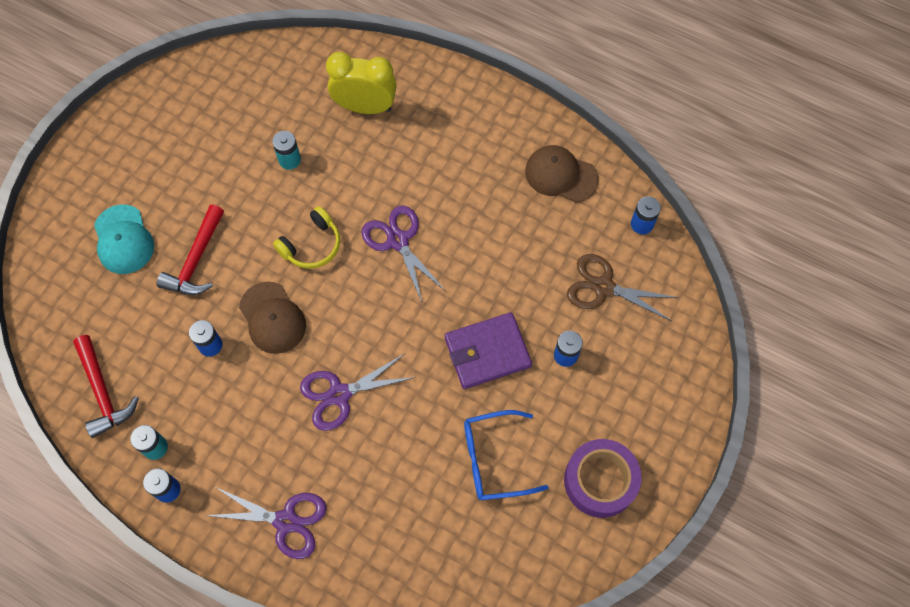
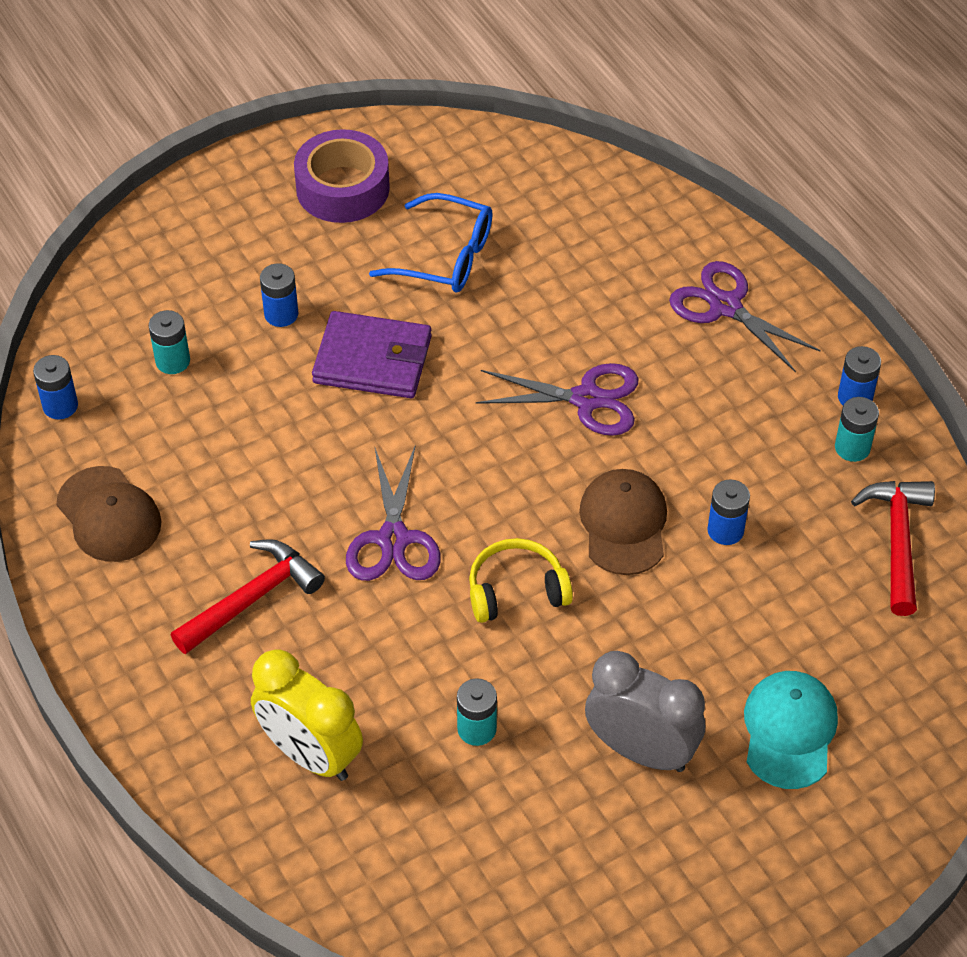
camera: 150 degrees left, 15 degrees down
(196, 260) = (693, 649): red hammer -> red hammer (252, 598)
(198, 190) = (641, 751): none -> grey clock
(603, 287) = (172, 361): brown scissors -> turquoise battery

